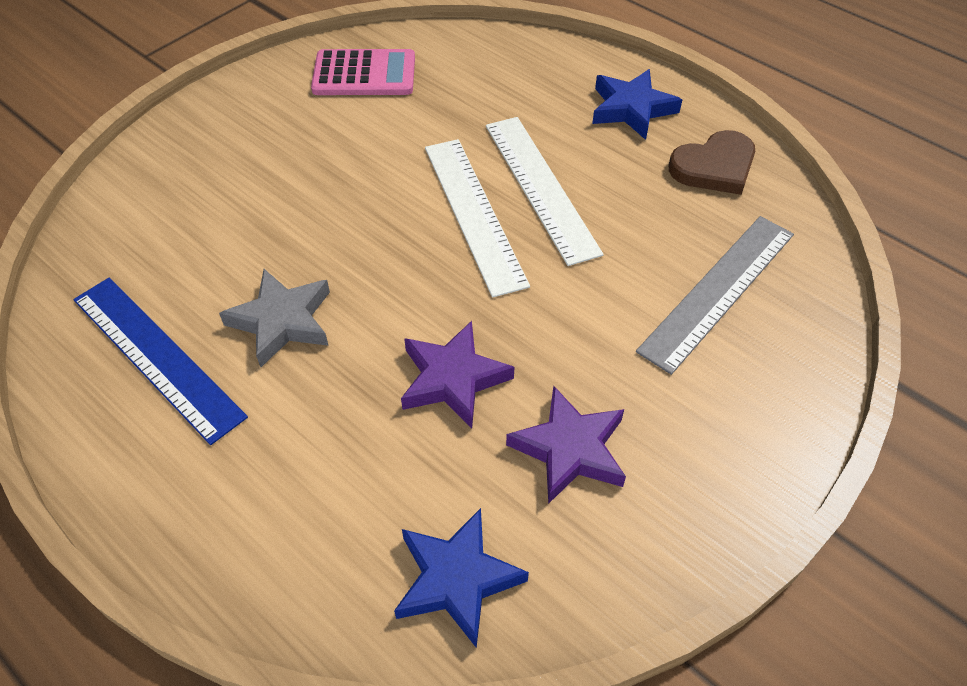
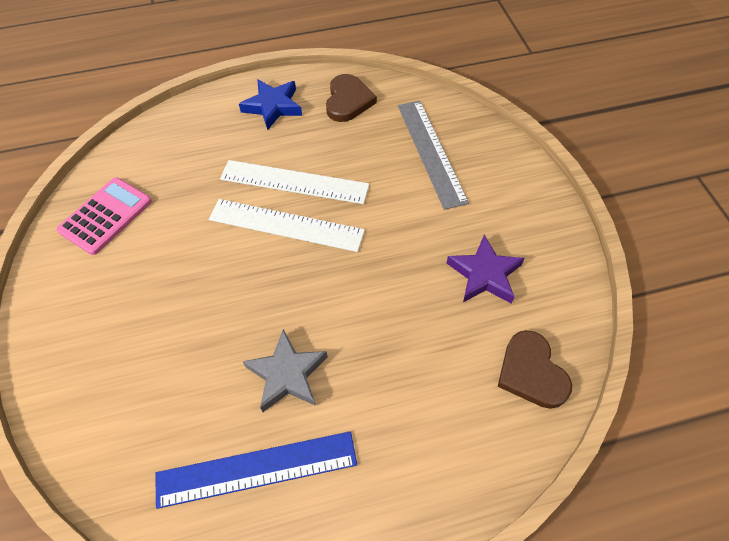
camera: 55 degrees left, 5 degrees up
(453, 379) = (401, 303): purple star -> none
(456, 579) = (531, 372): blue star -> brown heart

